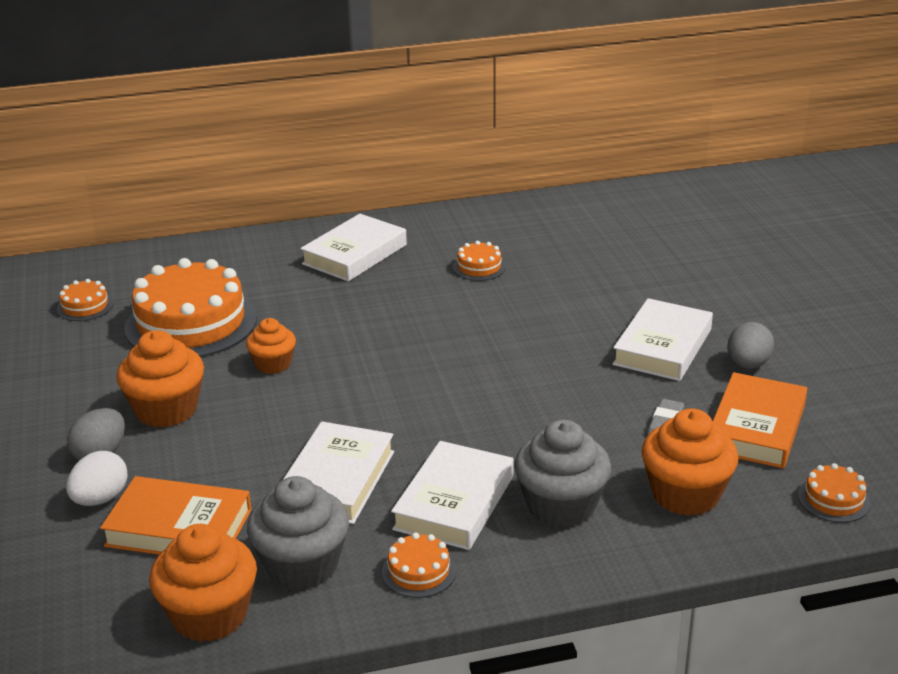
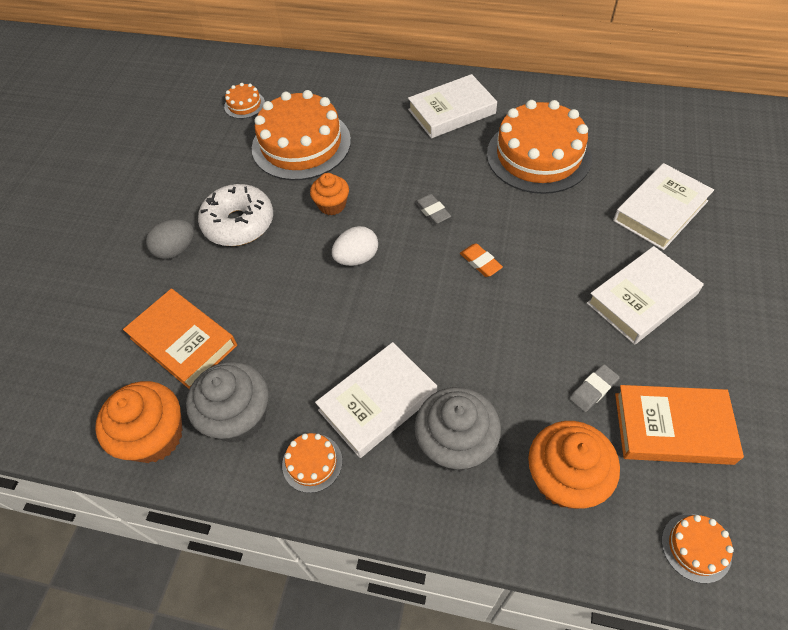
camera: 30 degrees right, 25 degrees up
(100, 499) = (153, 292): white egg -> white egg (357, 258)
(166, 410) = (239, 223): orange cupcake -> white donut
(337, 480) = (309, 341): white book -> white book (660, 211)
(396, 339) = (432, 211): none -> grey eraser
(479, 267) = (538, 155): orange cake -> orange cake, size x2.30
(481, 364) = (480, 262): none -> orange eraser
(747, 365) = (707, 349): grey egg -> none
(756, 428) = (672, 428): orange book -> orange book turned 45 degrees clockwise

